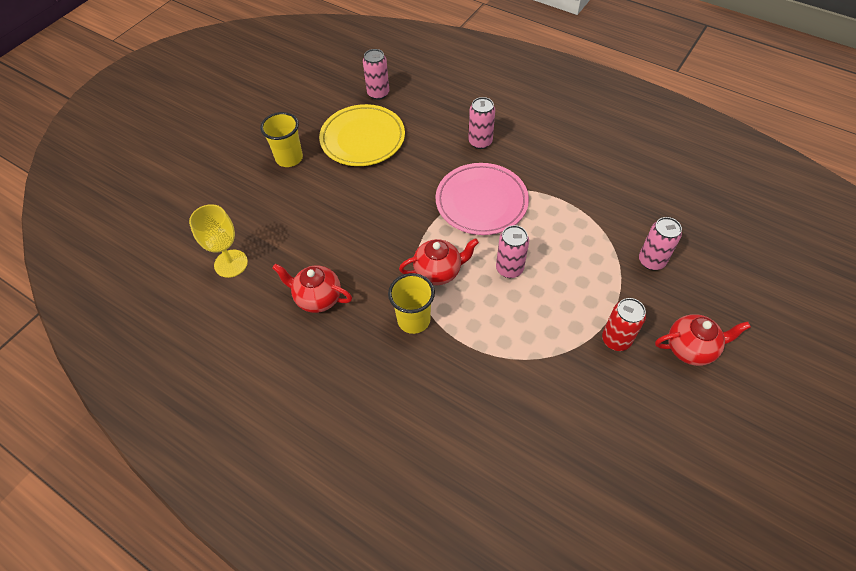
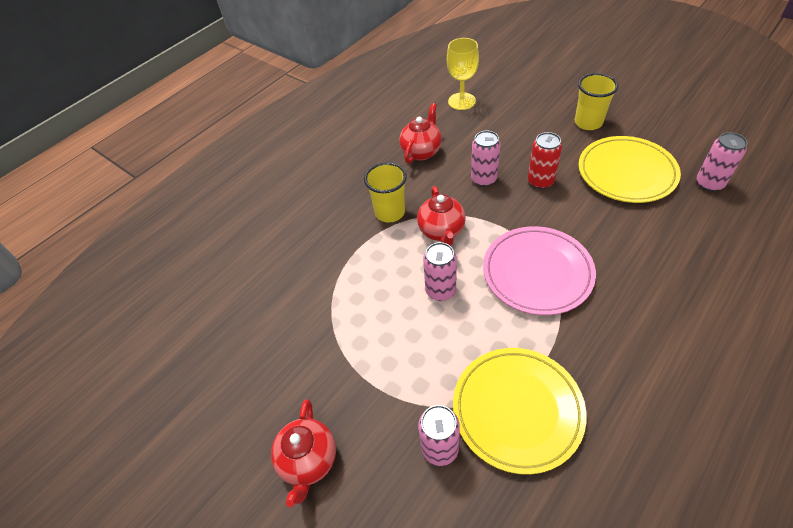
camera: 100 degrees right, 5 degrees down
(480, 142) = (640, 278): pink can -> pink can (483, 179)
(608, 216) = (517, 410): none -> yellow plate
(616, 340) = (337, 380): red can -> red can (540, 181)

